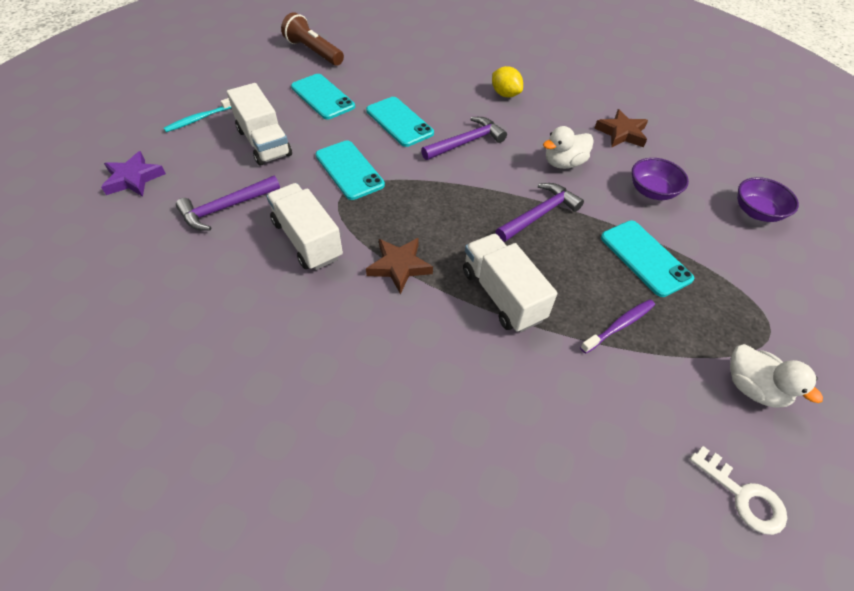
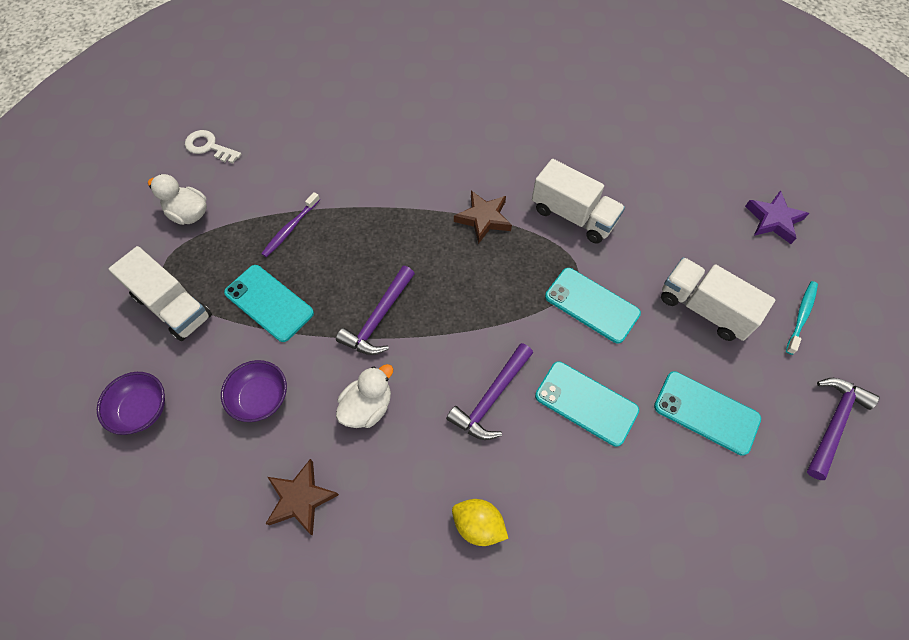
camera: 160 degrees right, 10 degrees up
(226, 208) = (665, 221): purple hammer -> purple hammer (833, 423)
(313, 52) = (800, 514): brown flashlight -> none
(502, 295) = (390, 222): white truck -> white truck (173, 306)

